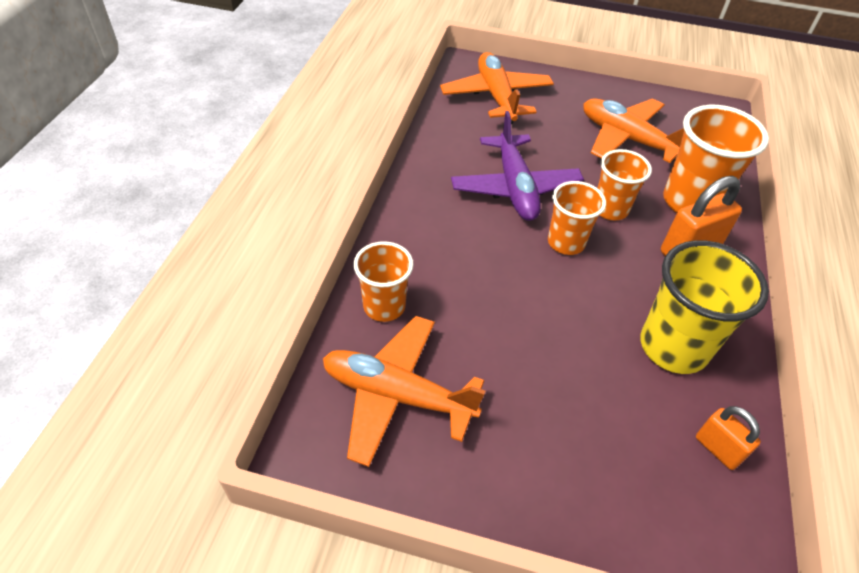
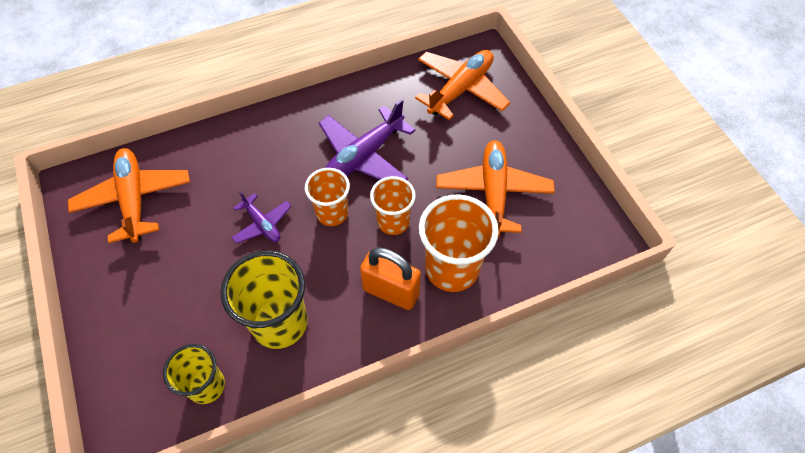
camera: 55 degrees right, 10 degrees up
(384, 306) = (195, 154): orange cup -> none
(535, 299) = (262, 224): none -> purple plane
(717, 449) = (206, 386): orange padlock -> yellow cup

